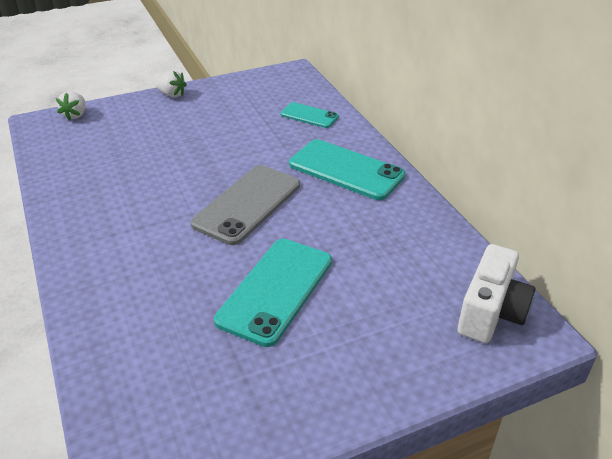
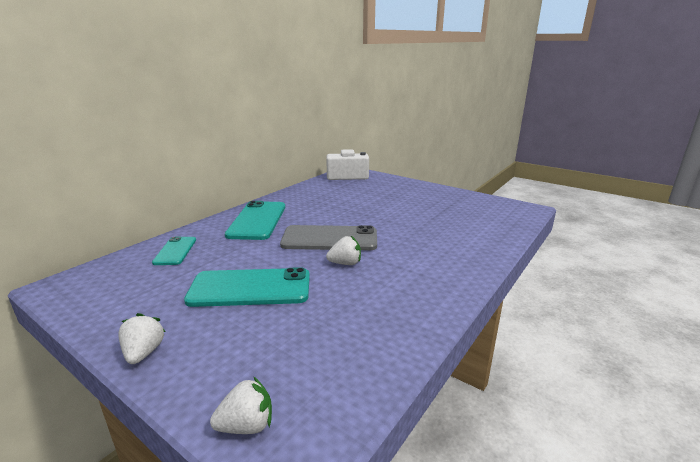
camera: 120 degrees left, 15 degrees down
(185, 196) = (345, 263): none -> white strawberry
(276, 290) = (393, 212): turquoise phone -> turquoise phone (250, 288)

